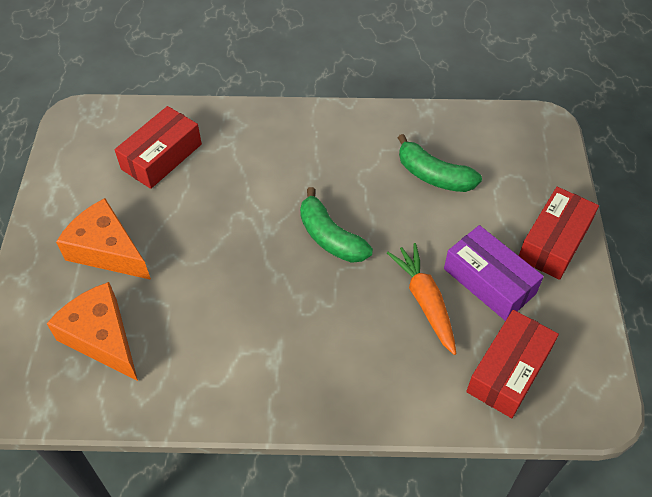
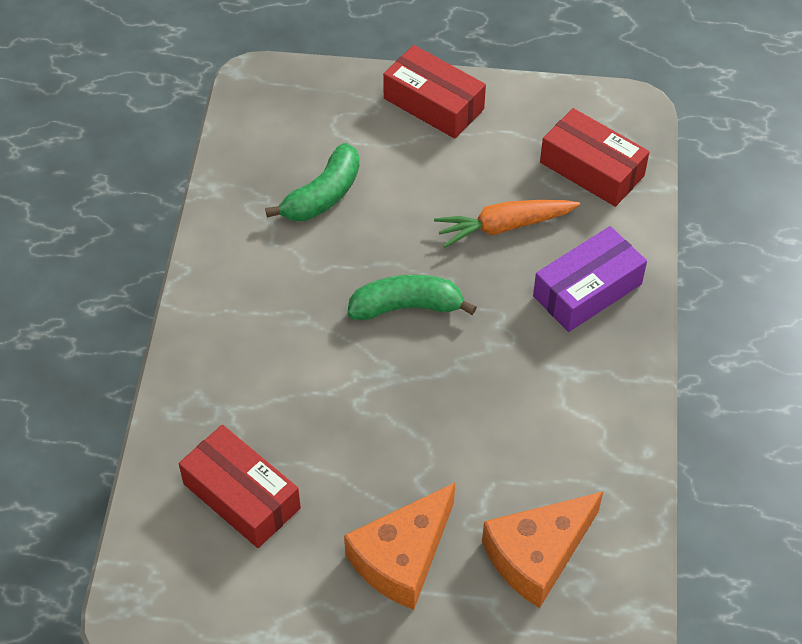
camera: 85 degrees left, 0 degrees up
(330, 237) = (406, 307): green banana -> green banana turned 150 degrees counterclockwise
(489, 281) = (481, 167): purple box -> purple box (587, 290)

